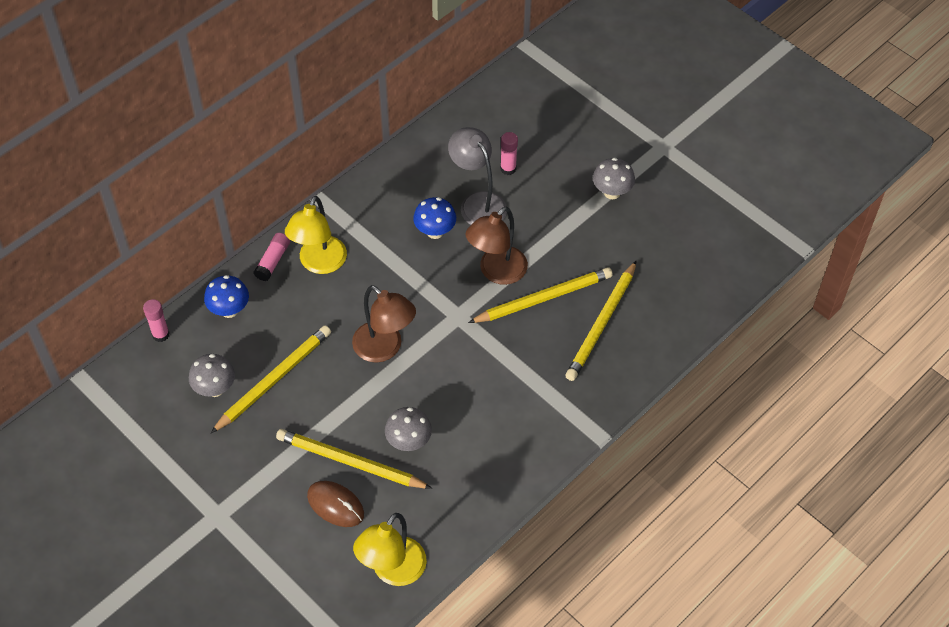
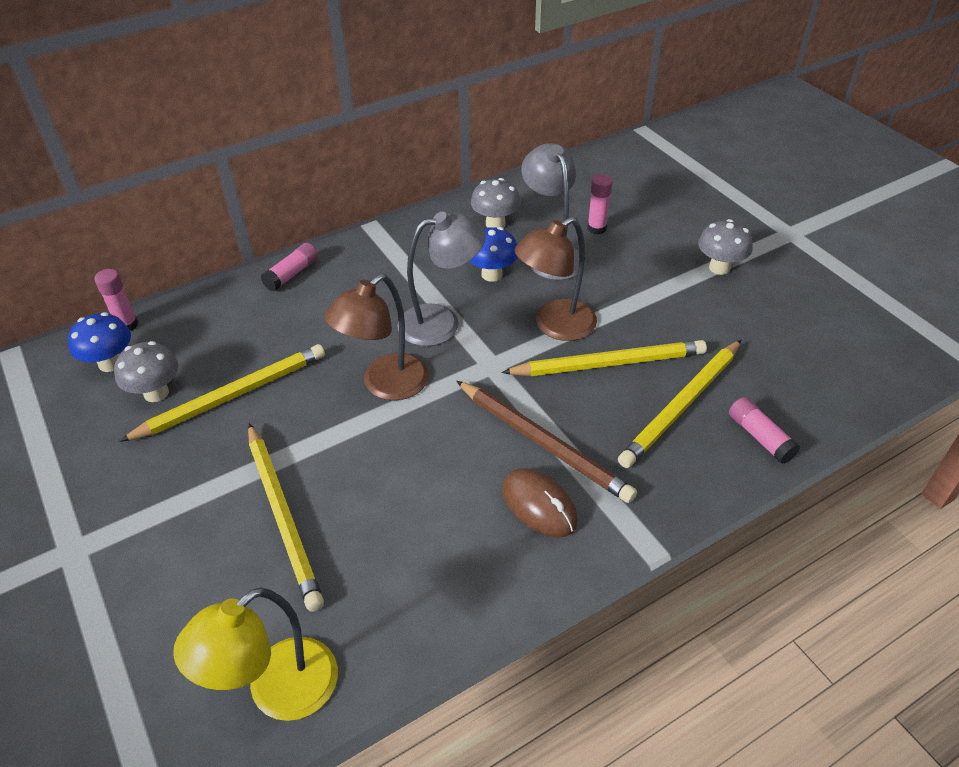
camera: 15 degrees right, 10 degrees down
(229, 310) = (218, 313): blue mushroom -> blue mushroom (110, 363)
(319, 263) = (343, 284): yellow lamp -> none
(335, 505) = (237, 571): brown mouse -> brown mouse (539, 505)
(350, 462) = (283, 516): yellow pencil -> yellow pencil turned 150 degrees counterclockwise
(384, 348) = (385, 385): brown lamp -> brown lamp turned 75 degrees clockwise
(409, 285) = (441, 322): none -> grey lamp
(409, 442) = (374, 505): grey mushroom -> grey mushroom (495, 224)
(511, 372) = (543, 443): none -> brown pencil
(658, 338) = (760, 437): none -> pink glue stick

